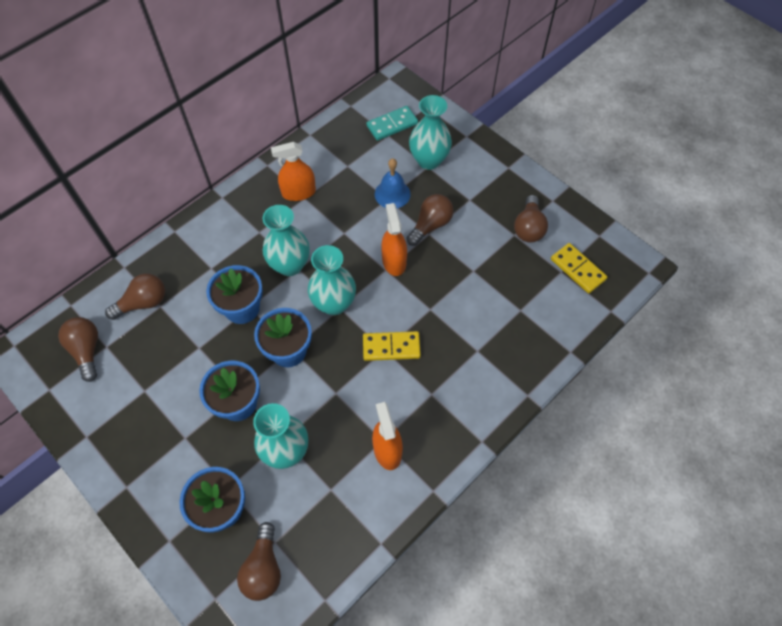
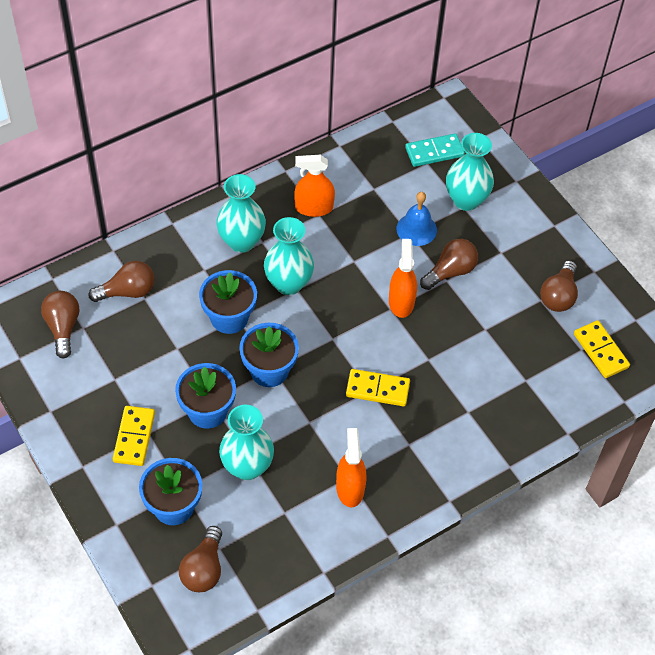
camera: 10 degrees right, 5 degrees down
(172, 445) = (134, 437): none -> yellow domino
(334, 304) = (327, 333): turquoise vase -> turquoise vase (241, 241)

